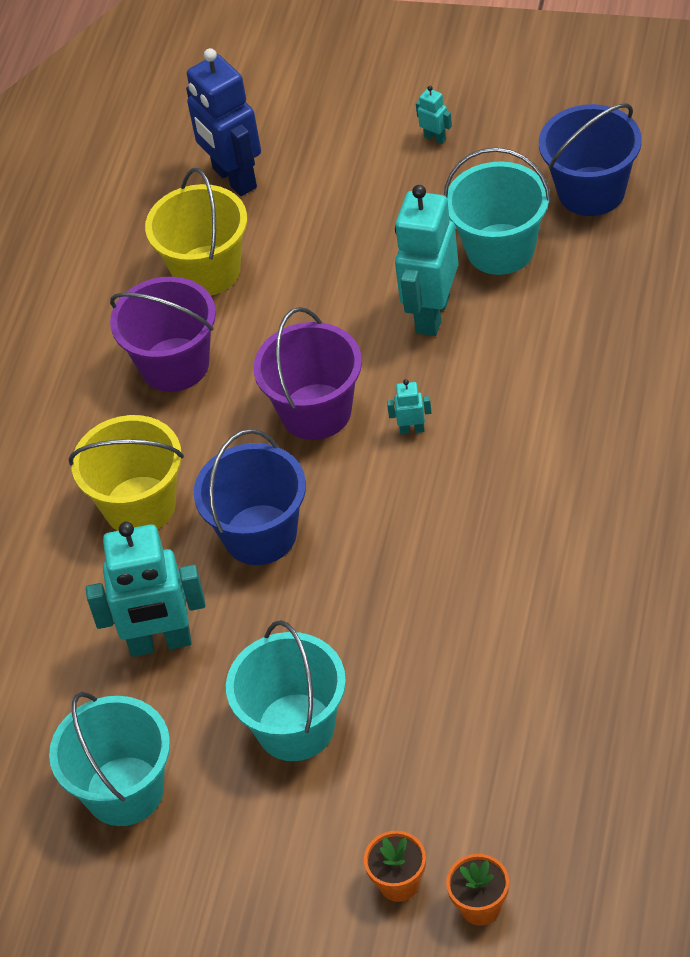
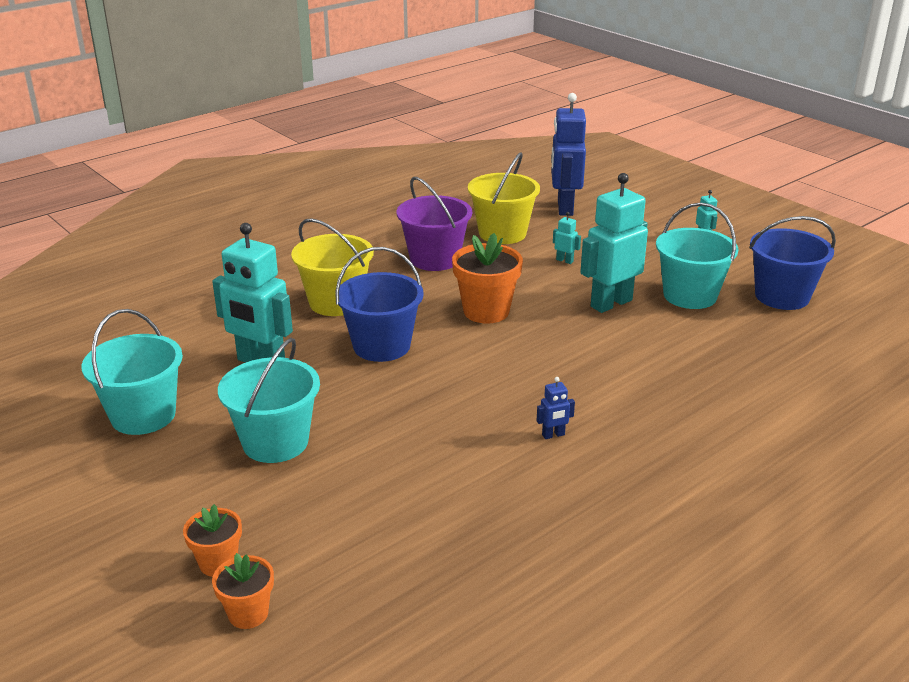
camera: 30 degrees right, 20 degrees down
(316, 412) = (486, 311): purple bucket -> orange flower pot
(412, 429) = (533, 345): turquoise robot -> turquoise robot (564, 260)
(541, 536) = (553, 435): none -> blue robot

